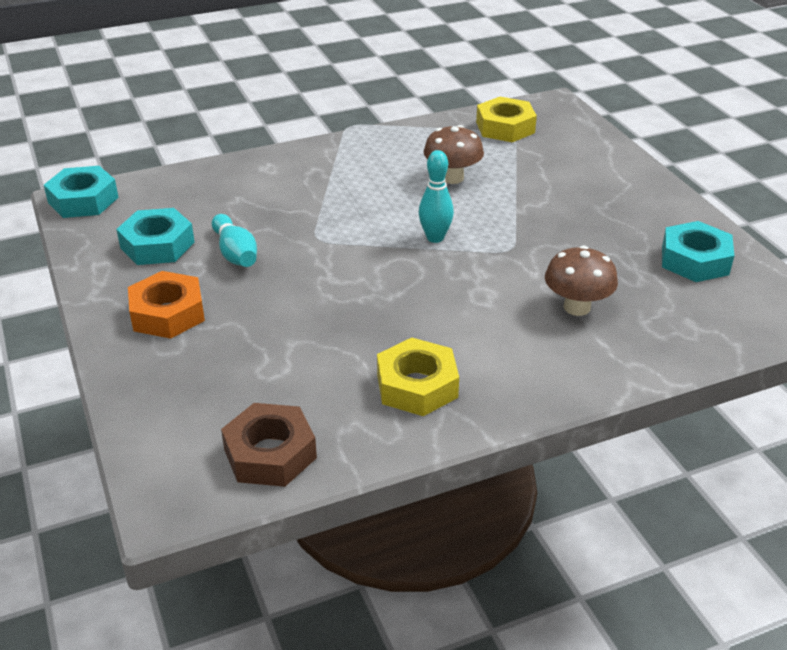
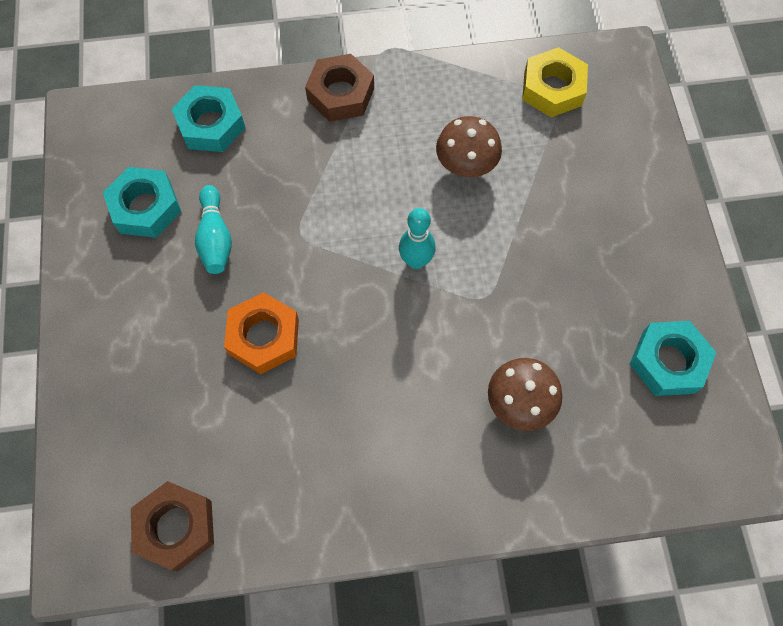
camera: 15 degrees right, 30 degrees up
(83, 200) = (91, 119): turquoise nut -> turquoise nut (211, 125)
(168, 313) = (132, 313): orange nut -> orange nut (264, 337)
(319, 154) = (340, 94): none -> brown nut
(417, 386) = (329, 474): yellow nut -> none

